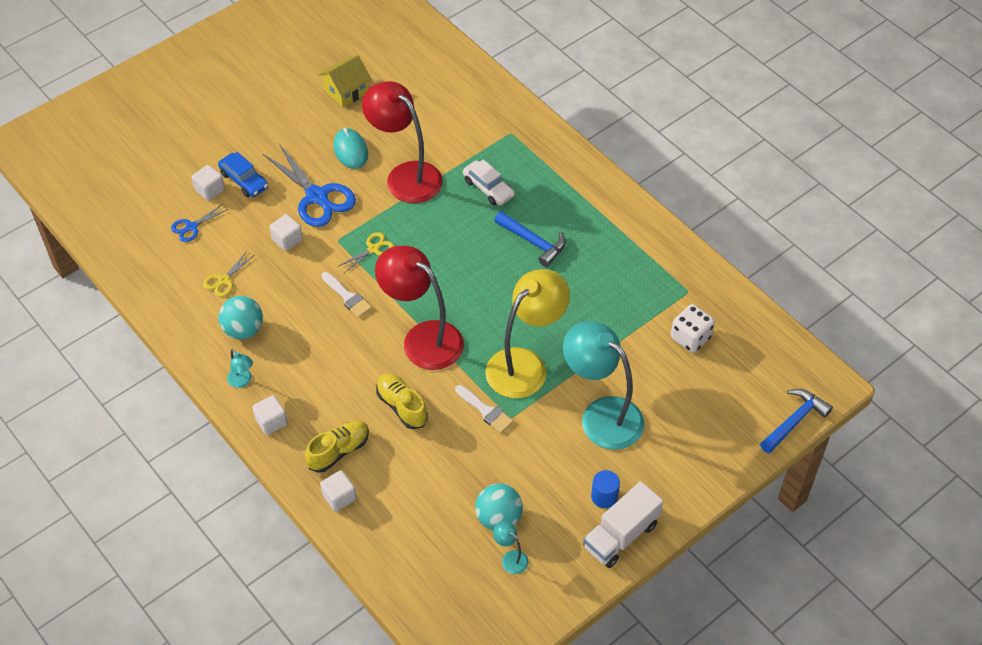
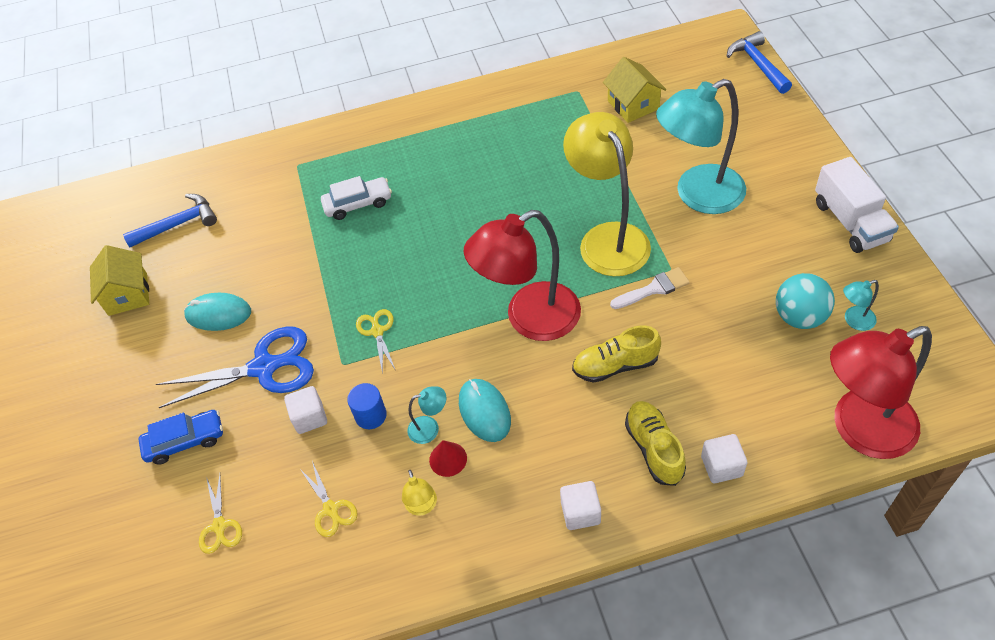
camera: 60 degrees left, 0 degrees up
(191, 227) = (219, 526): blue scissors -> yellow scissors
(210, 190) = (173, 487): white cube -> none
(242, 381) = (503, 530): turquoise lamp -> turquoise lamp (430, 428)
(243, 330) = (422, 507): turquoise ball -> yellow lamp
(284, 331) = (448, 459): none -> red cone
(330, 338) = (484, 411): none -> turquoise mouse
(347, 297) = (432, 376): white brush -> none
(405, 176) = (291, 271): red lamp -> red lamp (860, 430)
(533, 242) = (452, 187): blue hammer -> blue hammer (178, 224)
(604, 497) = (799, 221): blue cylinder -> blue cylinder (371, 415)
(690, 338) = (633, 105): white dice -> yellow house

